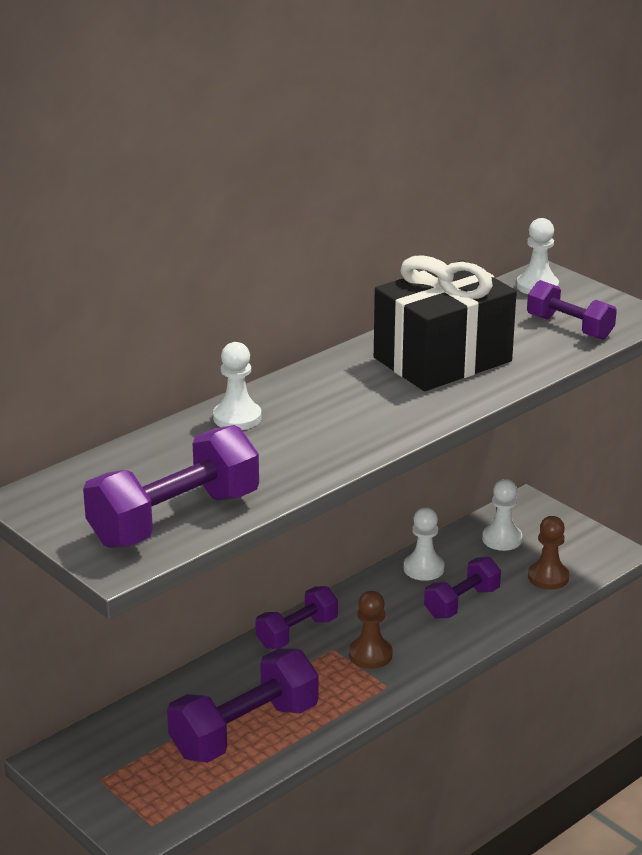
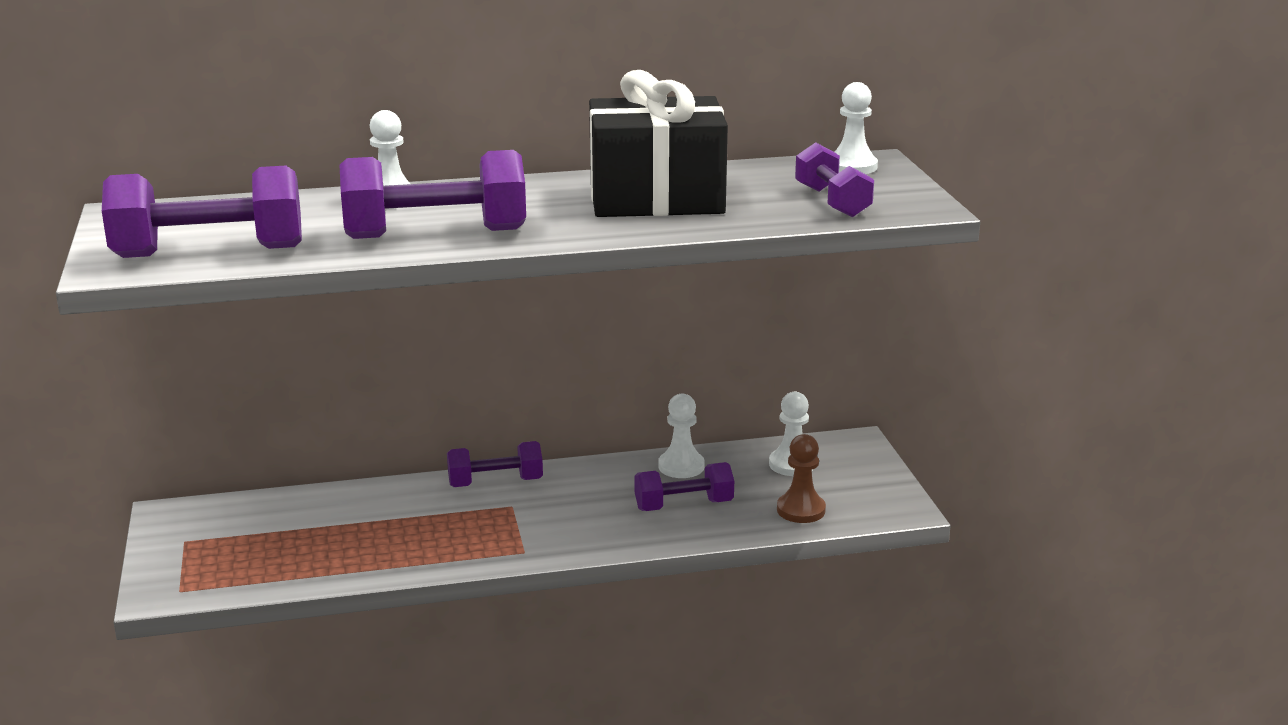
camera: 30 degrees right, 5 degrees down
(244, 731) = (350, 545): purple dumbbell -> purple dumbbell (435, 234)
(370, 655) = (540, 521): brown pawn -> none

